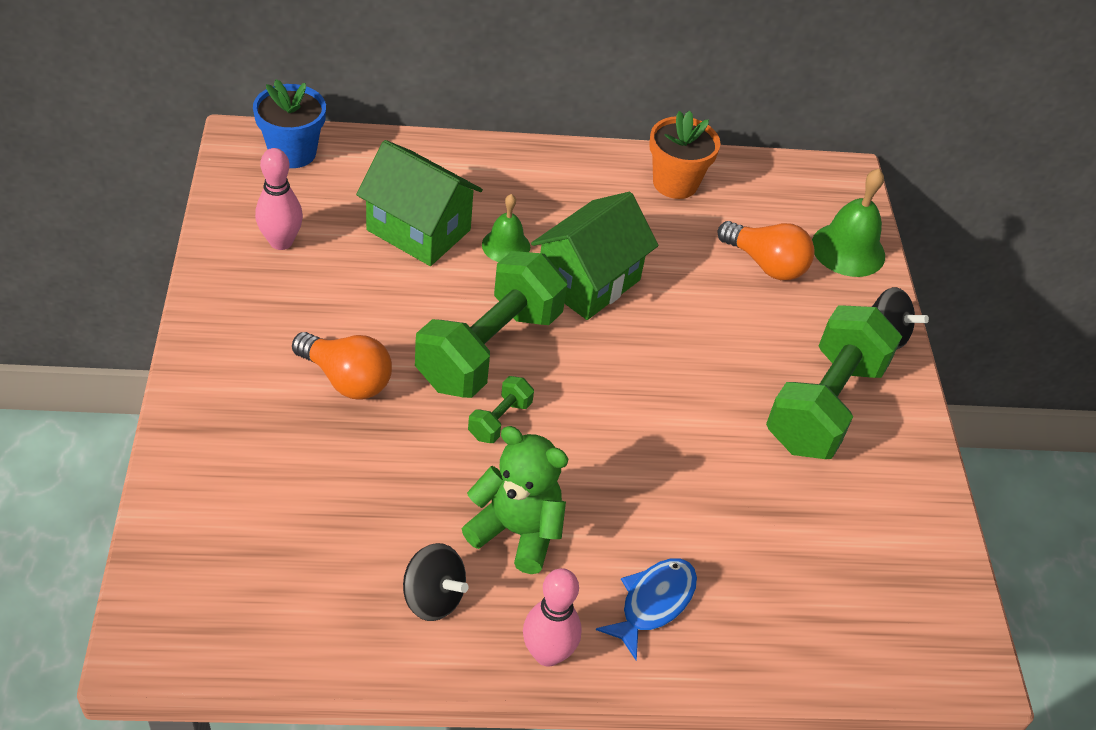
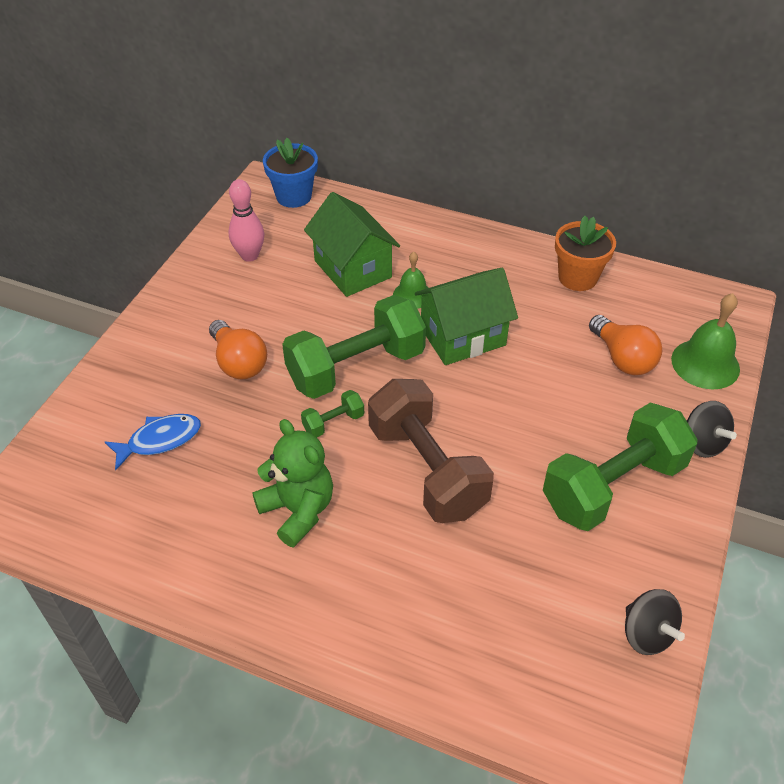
camera: 30 degrees right, 0 degrees up
(433, 598) = (207, 540): black spinning top -> black spinning top (647, 634)
(547, 654) = (267, 613): pink bowling pin -> none
(631, 443) = (427, 469): none -> brown dumbbell
(653, 603) = (374, 602): blue fish -> blue fish (160, 440)

